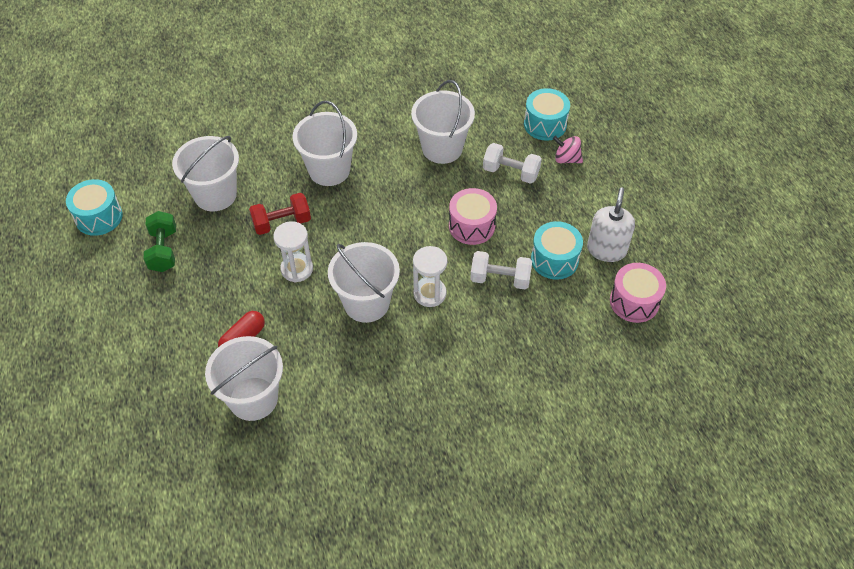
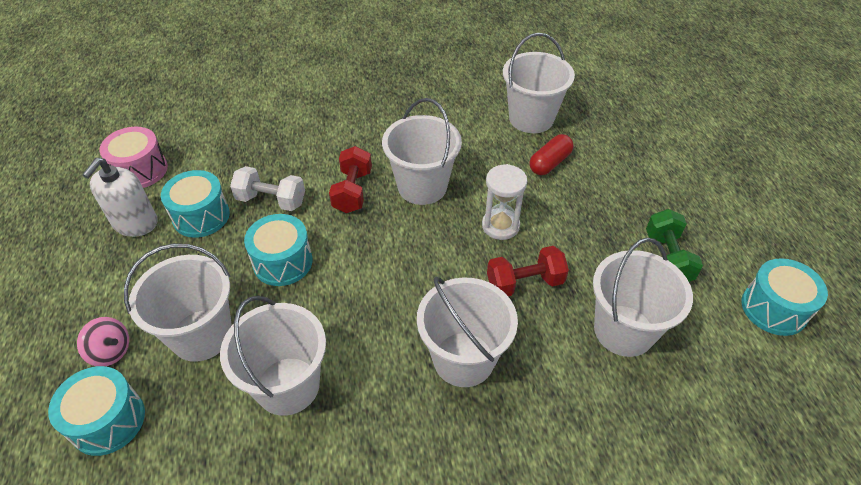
camera: 175 degrees left, 5 degrees down
(429, 293) = (352, 191): white hourglass -> red dumbbell
(471, 226) = (283, 262): pink drum -> turquoise drum
(510, 172) = (201, 335): white dumbbell -> white bucket

